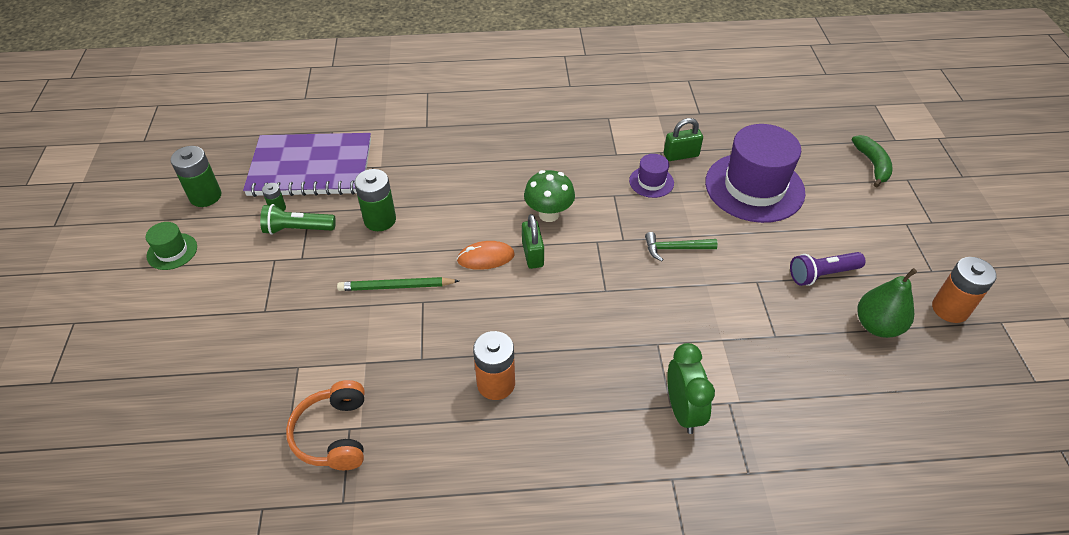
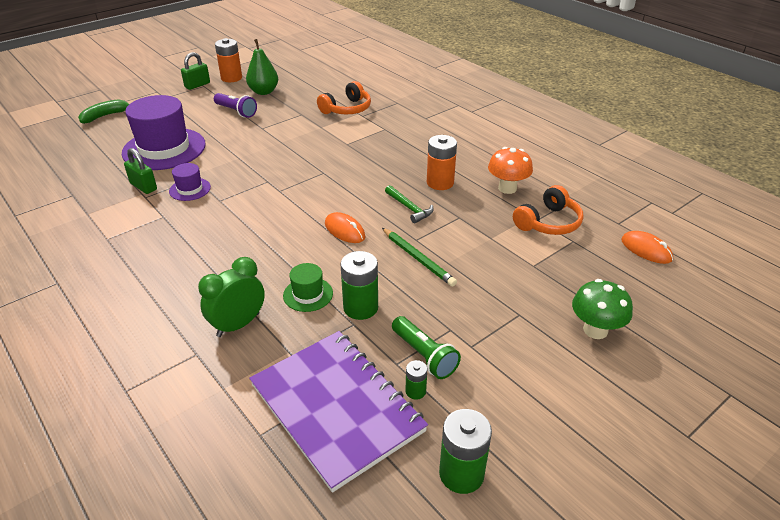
camera: 125 degrees left, 10 degrees down
(172, 251) = (548, 433): green hat -> green hat (308, 294)
(205, 491) = (646, 250): none -> orange mouse
(426, 445) = (507, 188): none -> orange mushroom
(532, 254) = (320, 211): green padlock -> green padlock (197, 85)
(549, 214) = (269, 221): green mushroom -> green mushroom (595, 330)
(675, 248) = (258, 160): green hammer -> green hammer (409, 208)
(683, 411) = (383, 125): green clock -> green clock (238, 324)
(762, 394) = (347, 109): none -> orange headphones

